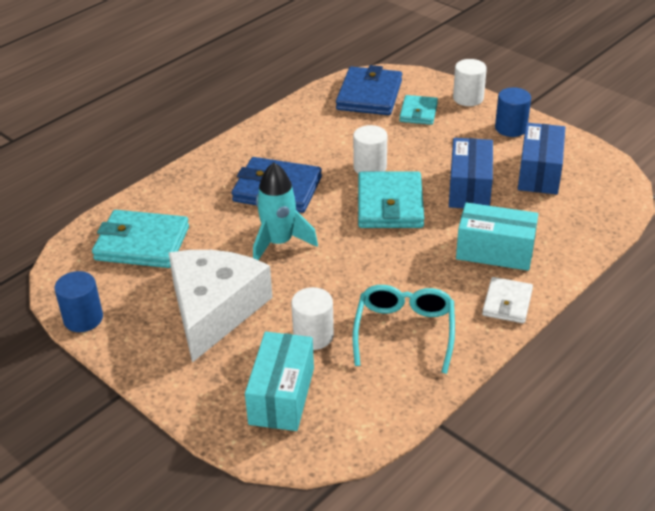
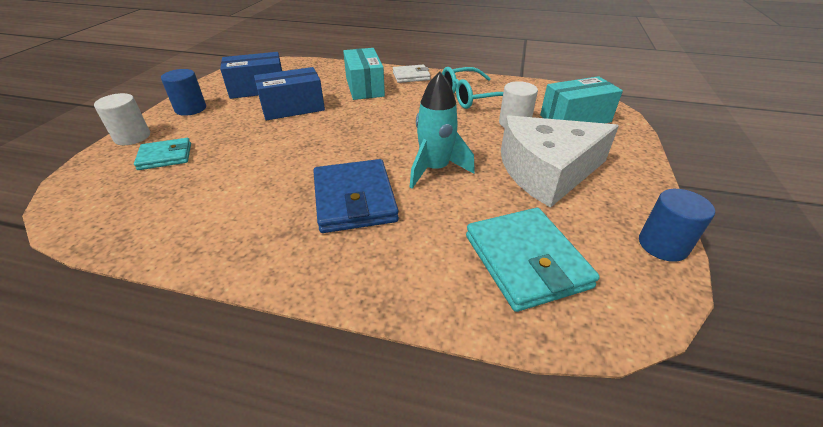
camera: 120 degrees left, 0 degrees up
(369, 95) = (122, 198): blue wallet -> none
(370, 167) = (284, 157): white cylinder -> none
(390, 204) = (337, 133): turquoise wallet -> none

